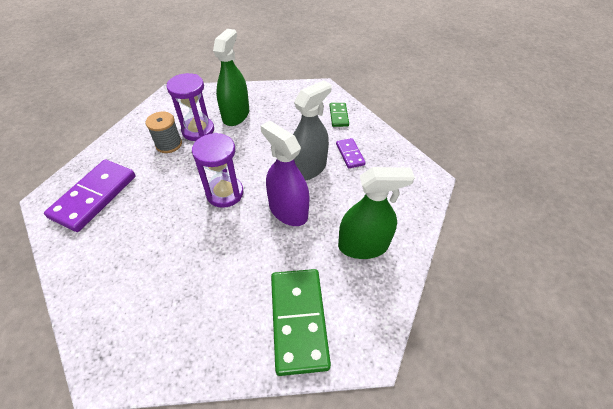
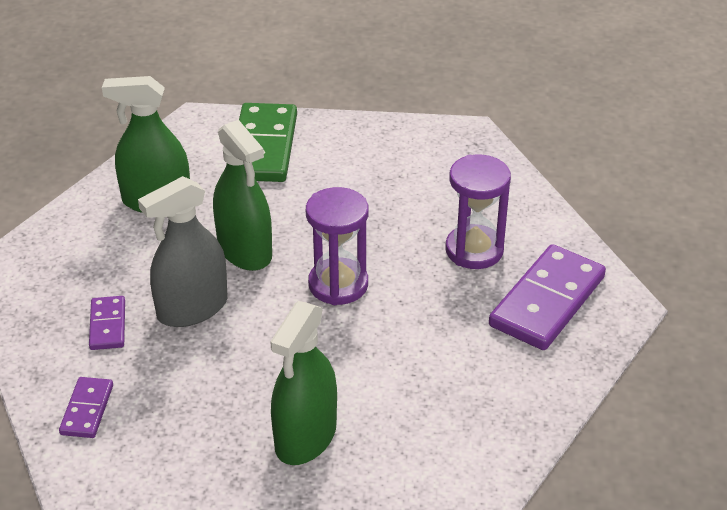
camera: 170 degrees left, 10 degrees down
(169, 144) = (441, 382): grey spool -> none
(198, 130) = (386, 407): purple hourglass -> purple hourglass (474, 250)
(288, 211) = (245, 251): purple spray bottle -> green spray bottle
(338, 116) = (87, 410): green domino -> purple domino

